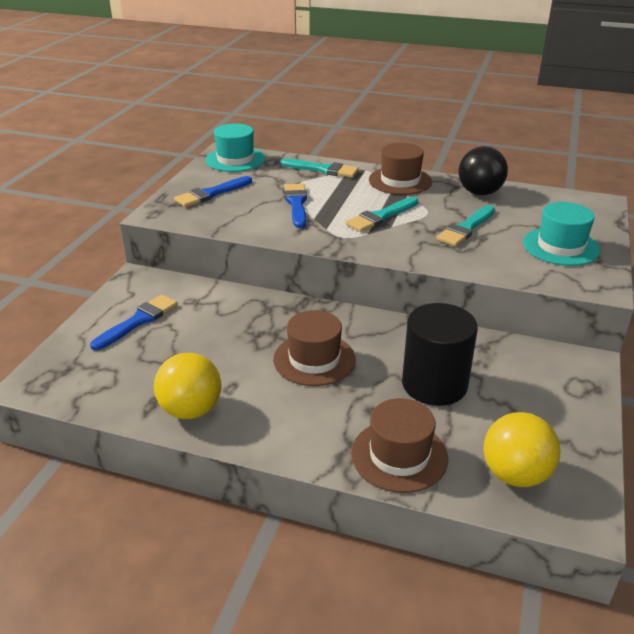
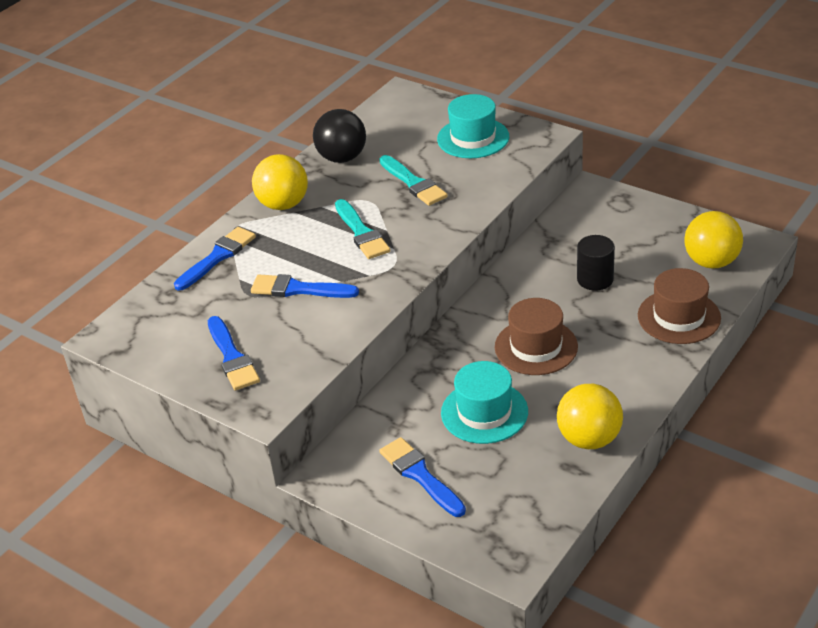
camera: 70 degrees left, 5 degrees up
(235, 159) = (139, 328): turquoise hat -> turquoise hat (484, 412)
(322, 169) = (217, 257): turquoise brush -> blue brush
(400, 181) = (283, 204): brown hat -> yellow ball
(434, 384) = (595, 279): black cylinder -> black cylinder, size x0.60

